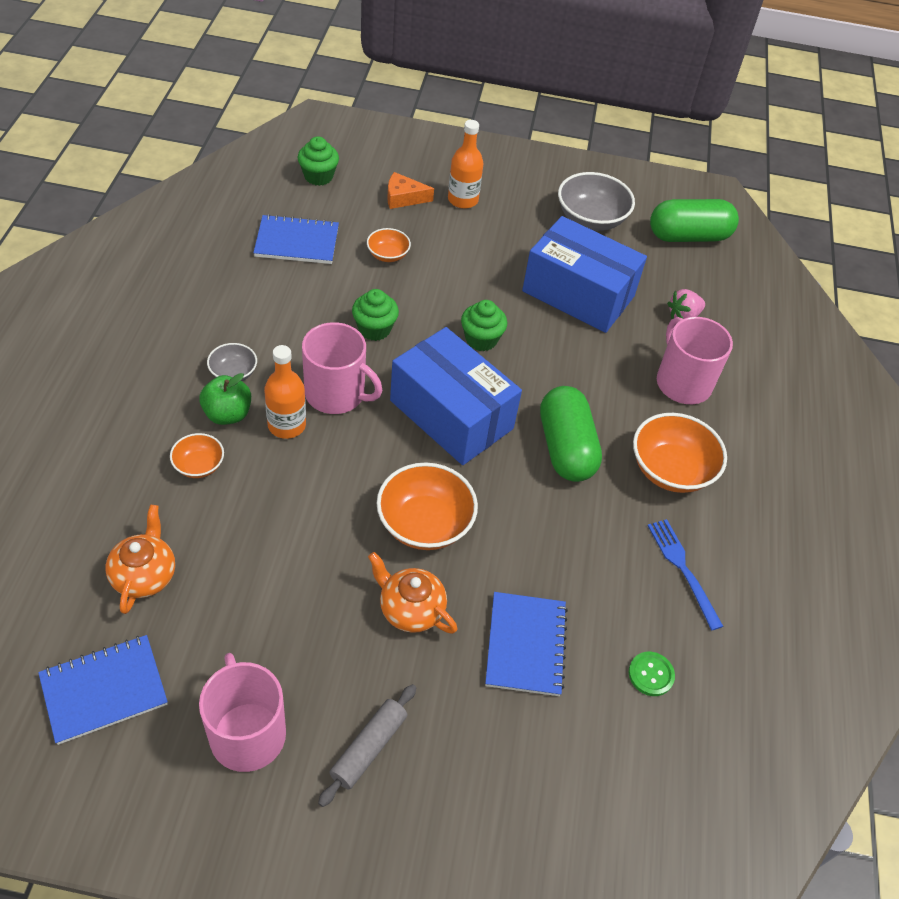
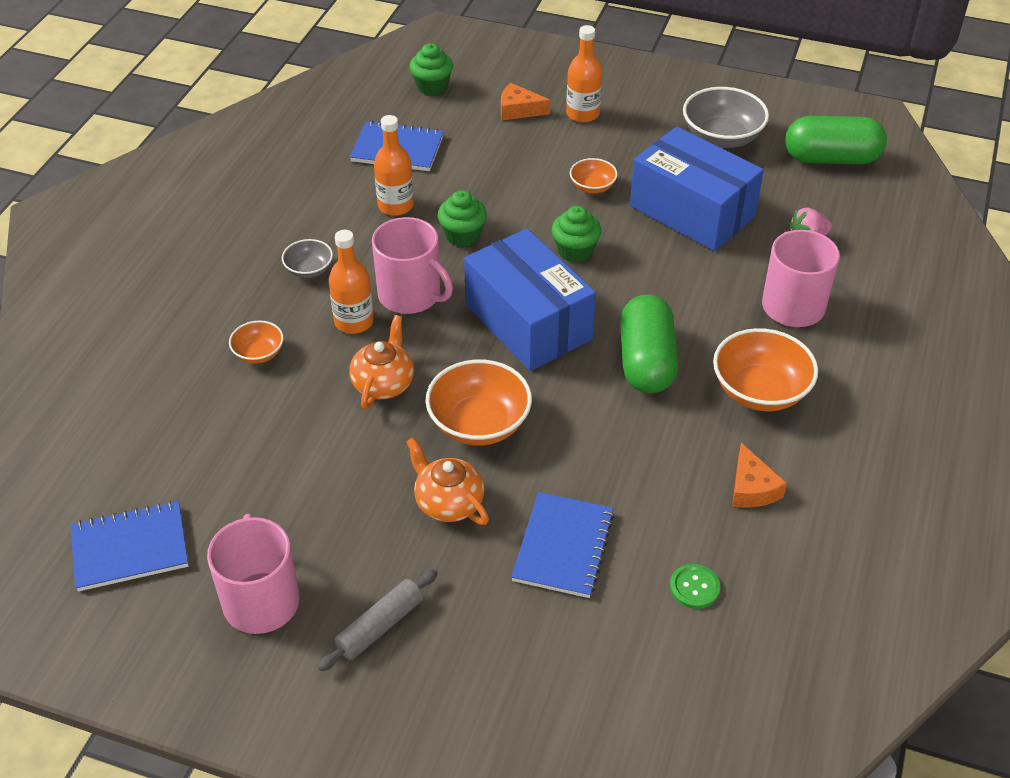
camera: 15 degrees right, 5 degrees down
(144, 575) = (187, 449): orange teapot -> orange teapot (383, 383)
(227, 414) = (296, 308): green apple -> none
(305, 301) = (395, 205): none -> orange bottle
(388, 255) = (491, 165): orange bowl -> orange bowl (592, 187)
(682, 568) = (752, 488): blue fork -> orange cheese

